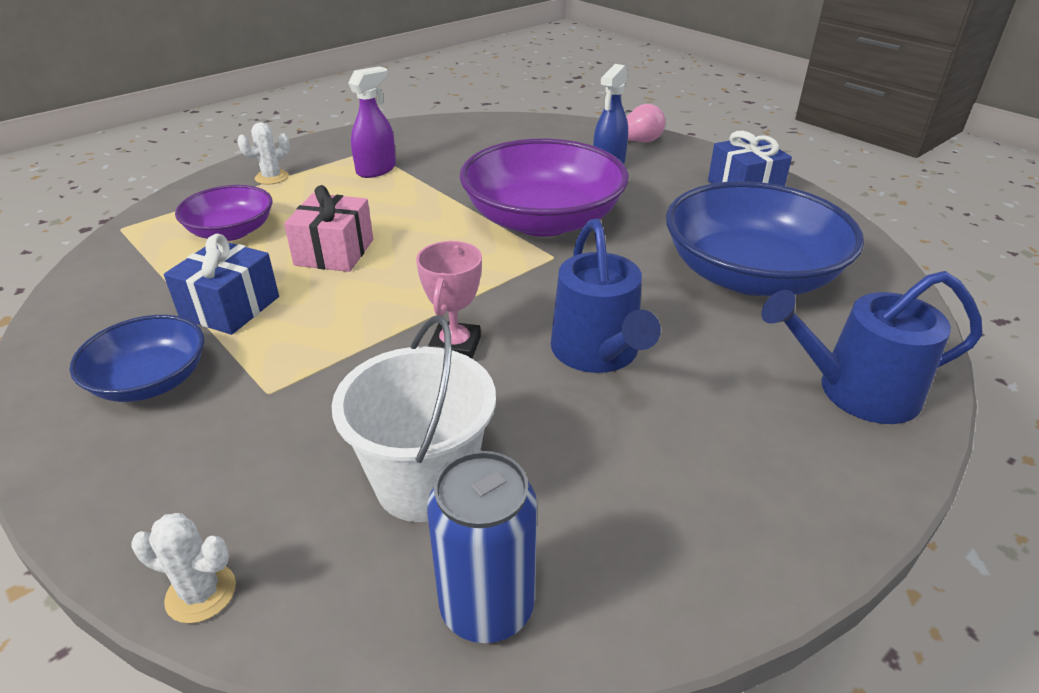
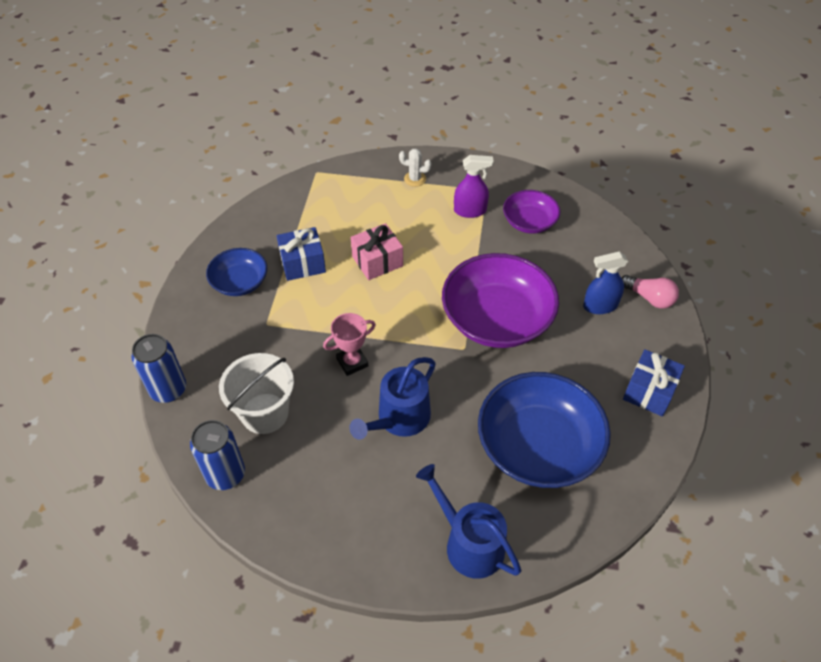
camera: 50 degrees right, 15 degrees up
(201, 593) = (168, 390): white cactus -> blue can
(231, 231) = (354, 210): purple bowl -> purple bowl (529, 222)

